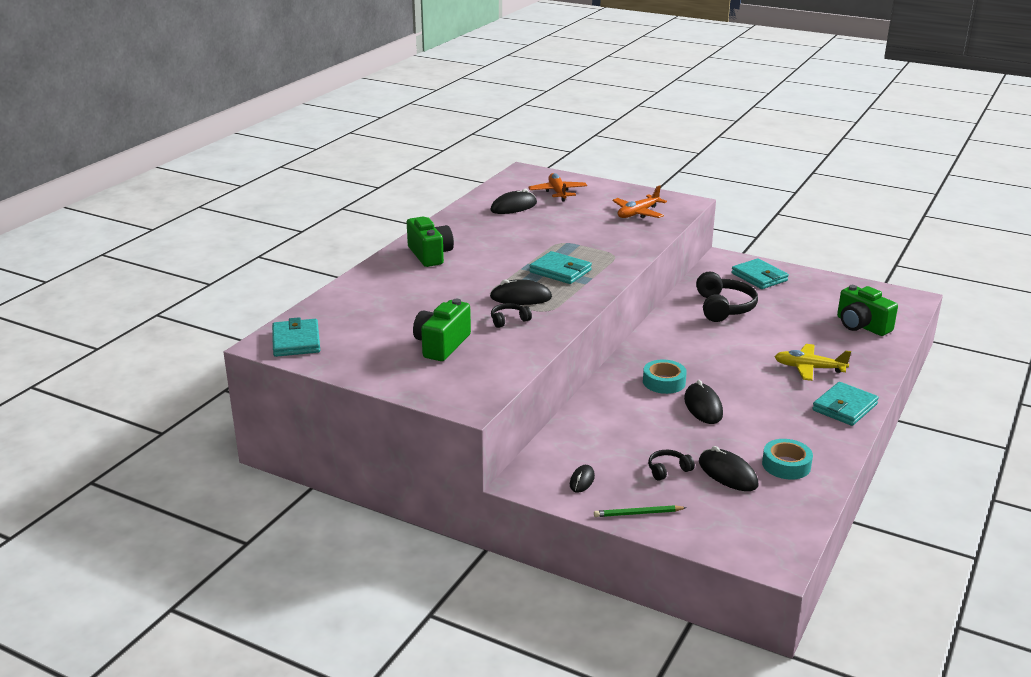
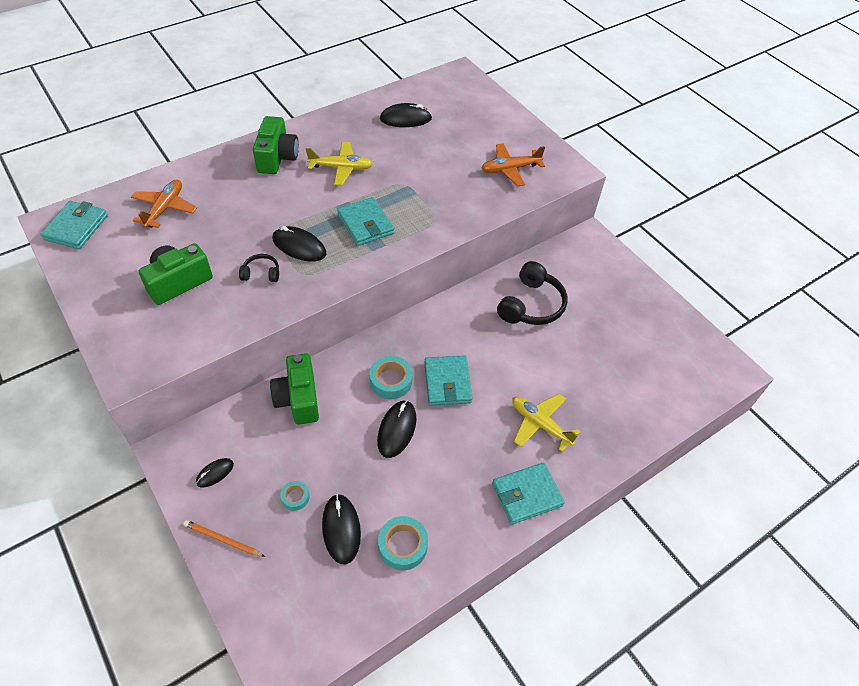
camera: 25 degrees right, 25 degrees up
(496, 247) = (341, 168): none -> yellow plane
(557, 192) = (463, 113): orange plane -> orange plane (165, 208)
(638, 513) = (223, 539): green pencil -> orange pencil
(668, 470) = (295, 497): black headphones -> turquoise tape
(759, 277) = (602, 277): turquoise wallet -> turquoise wallet (447, 382)
(861, 326) = (645, 388): green camera -> green camera (298, 399)

